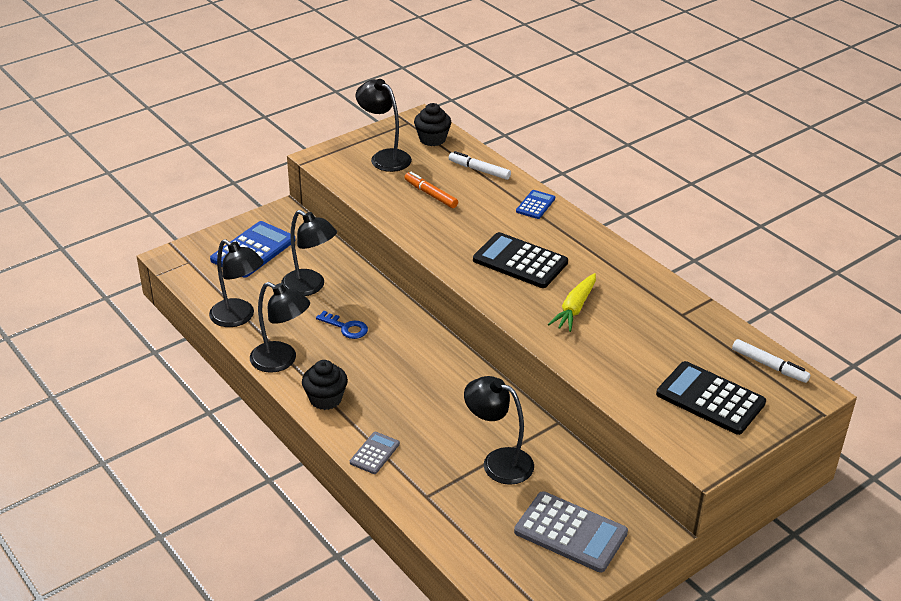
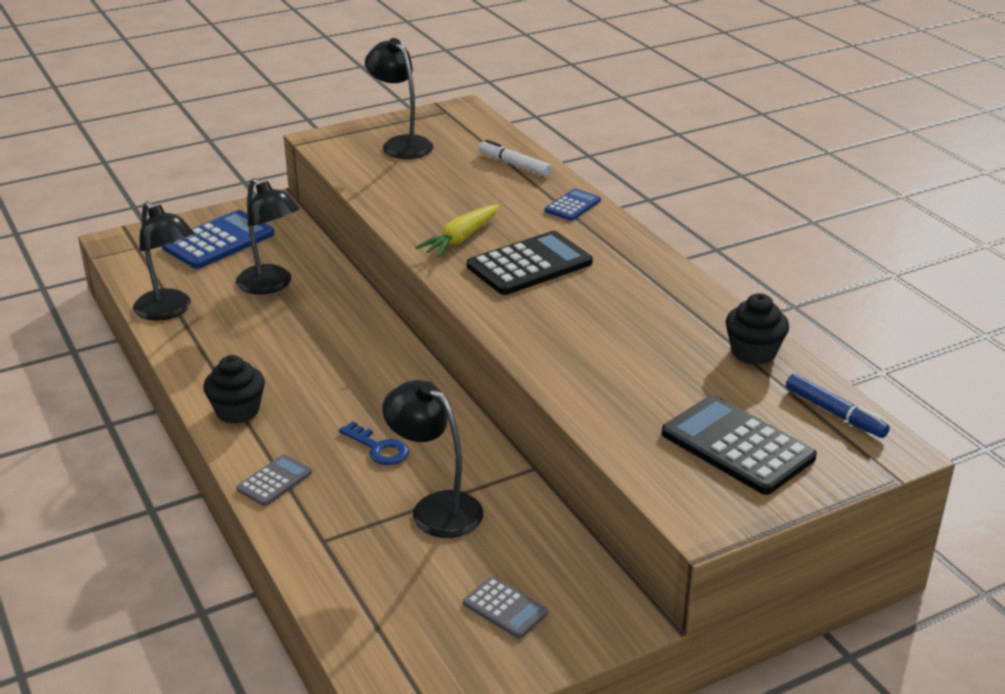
camera: 10 degrees right, 5 degrees down
(281, 361) = (200, 363): black lamp -> none
(346, 327) = (297, 333): blue key -> blue key (378, 448)
(430, 194) = (442, 185): orange marker -> none
(432, 139) = (468, 130): black cupcake -> black cupcake (753, 352)
(520, 261) = (529, 264): black calculator -> black calculator turned 105 degrees clockwise
(570, 532) = (505, 608): grey calculator -> grey calculator, size x0.53
(575, 308) = (583, 322): yellow carrot -> yellow carrot (461, 239)
(769, 366) = (835, 413): white marker -> blue marker

